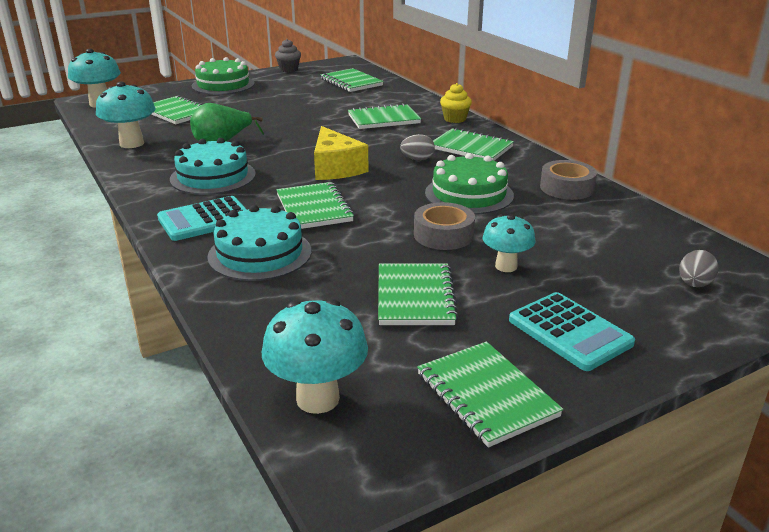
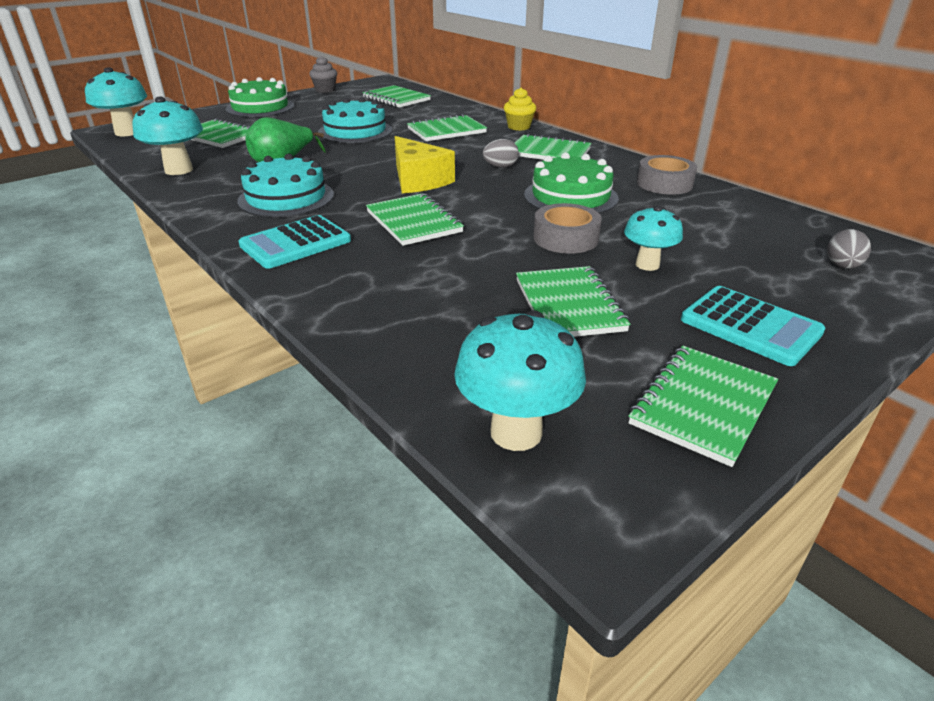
camera: 10 degrees left, 5 degrees up
(260, 253) = (374, 274): turquoise cake -> turquoise cake (355, 131)
(486, 395) = (702, 405): green notebook -> green notebook turned 75 degrees clockwise

